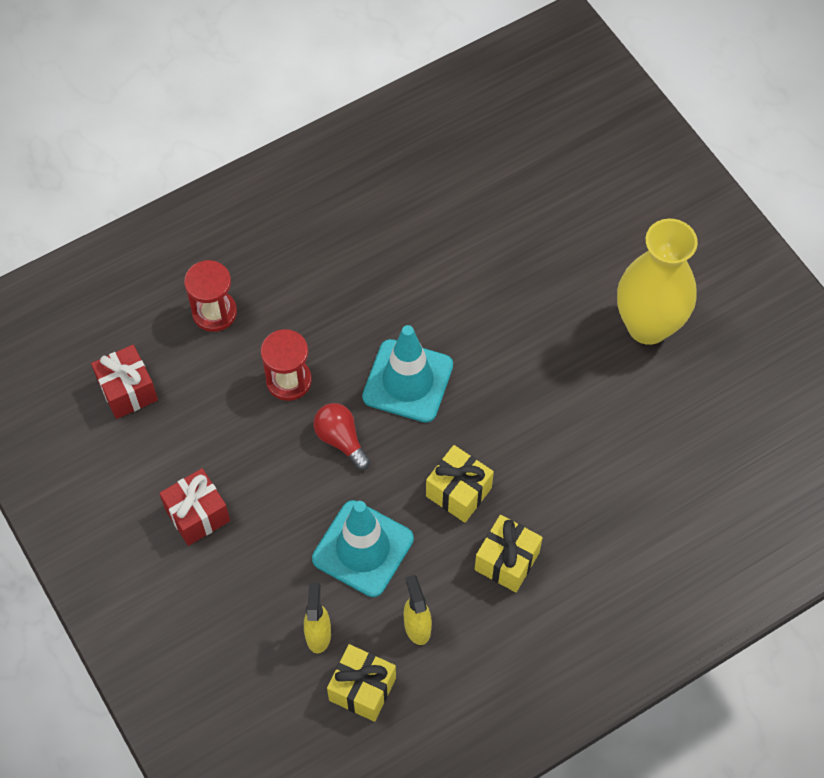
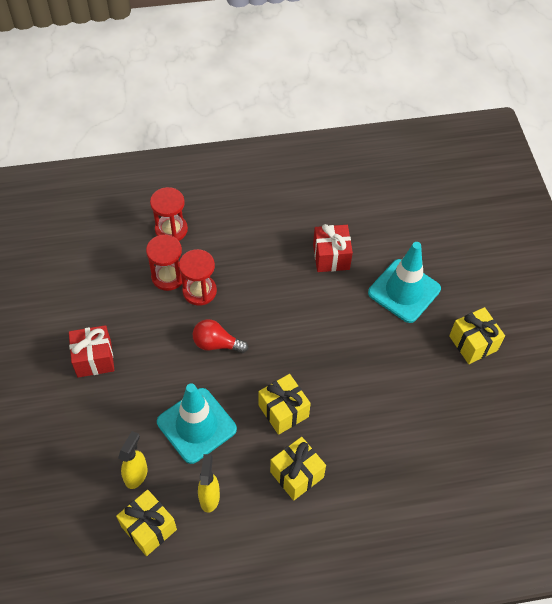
camera: 20 degrees right, 5 degrees down
(128, 391) = (89, 260): red gift -> red gift (331, 257)
(240, 376) = (168, 276): none -> red hourglass
(341, 440) = (216, 344): red light bulb -> red light bulb turned 60 degrees counterclockwise
(408, 381) = (281, 320): turquoise traffic cone -> turquoise traffic cone (404, 291)
(648, 326) = (473, 343): yellow vase -> yellow gift

